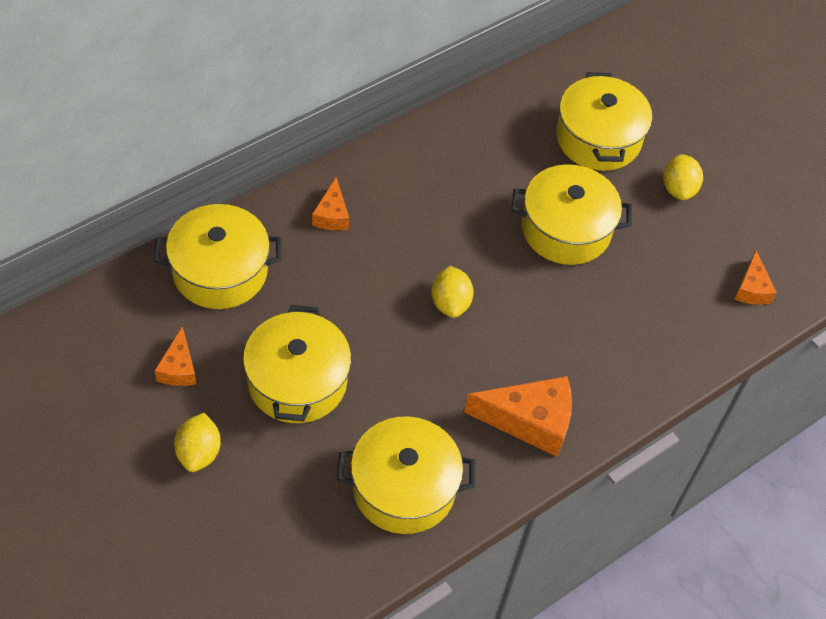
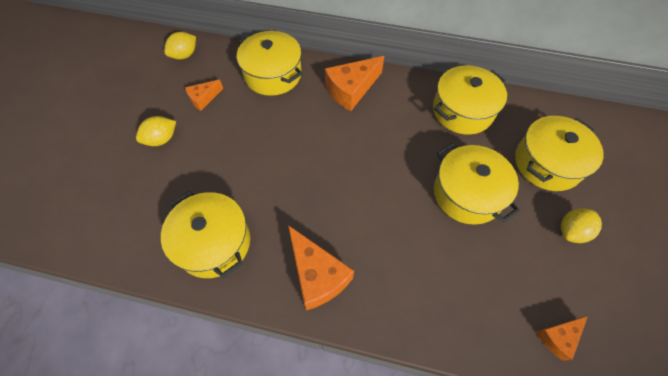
camera: 55 degrees right, 5 degrees up
(297, 381) = (239, 147): yellow pot -> yellow pot (462, 111)
(332, 215) = (351, 90): orange cheese -> orange cheese, size x1.79
(450, 303) = (355, 176): yellow lemon -> yellow lemon (184, 55)

